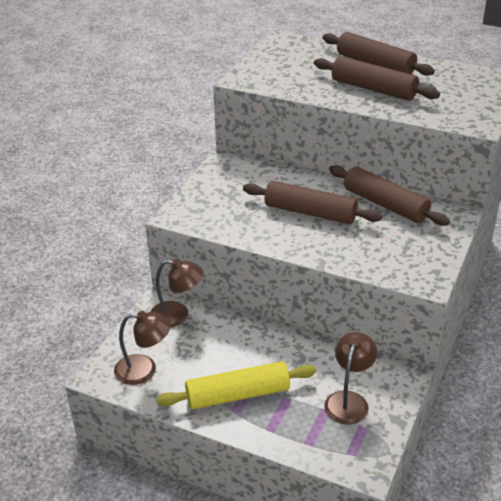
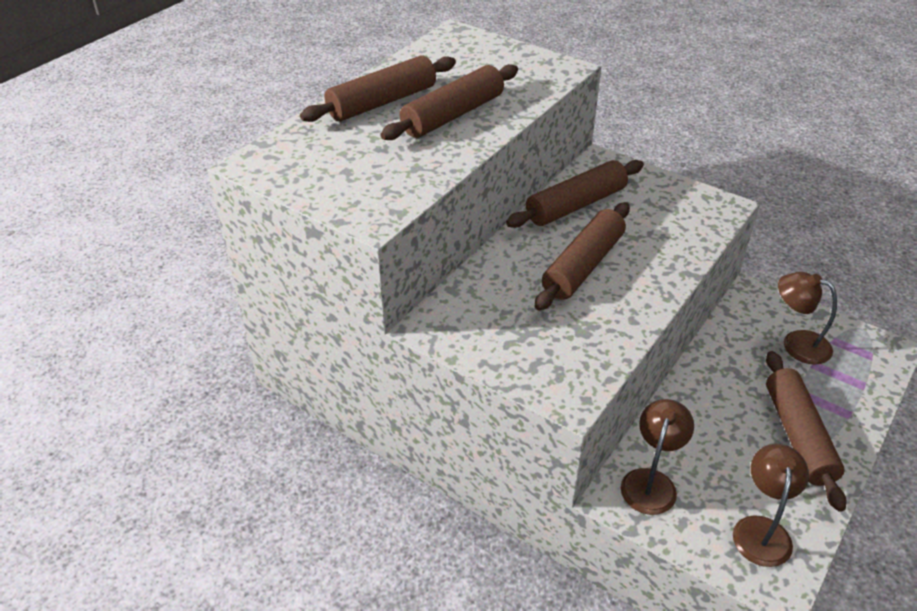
camera: 80 degrees left, 5 degrees up
(238, 395) = (798, 436): yellow rolling pin -> brown rolling pin

